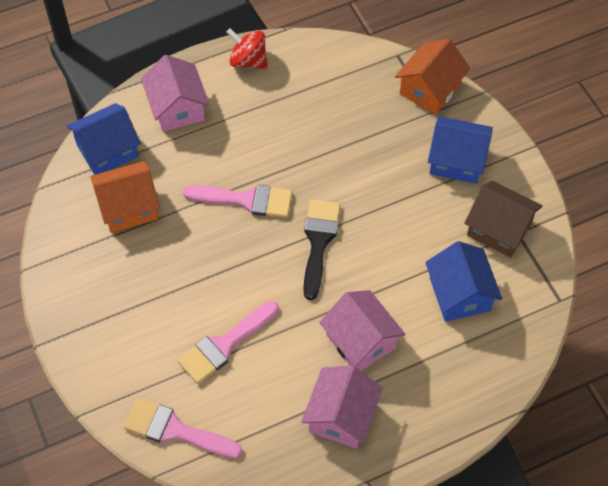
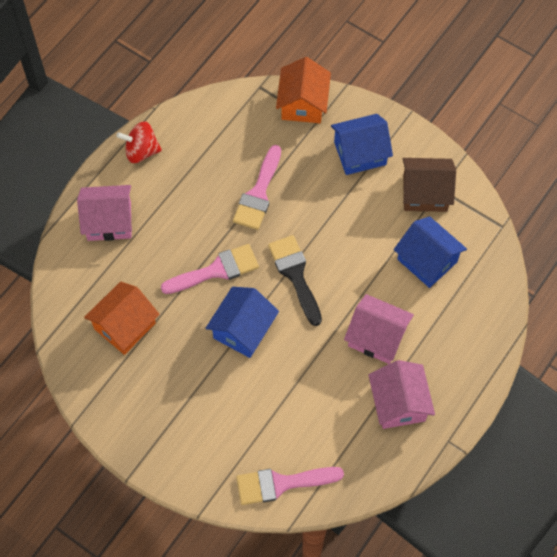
camera: 30 degrees left, 5 degrees up
(107, 150) = (74, 287): blue house -> blue house (243, 330)
(177, 108) = (109, 221): pink house -> pink house turned 45 degrees counterclockwise
(224, 345) = (275, 396): pink brush -> pink brush (258, 193)

